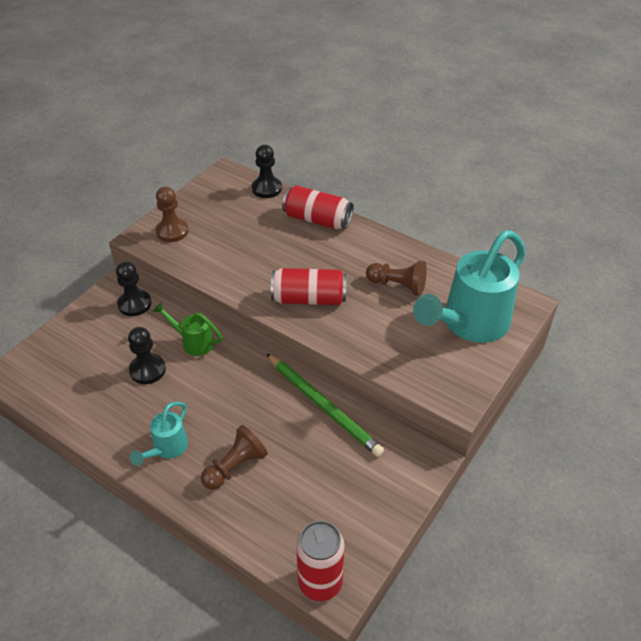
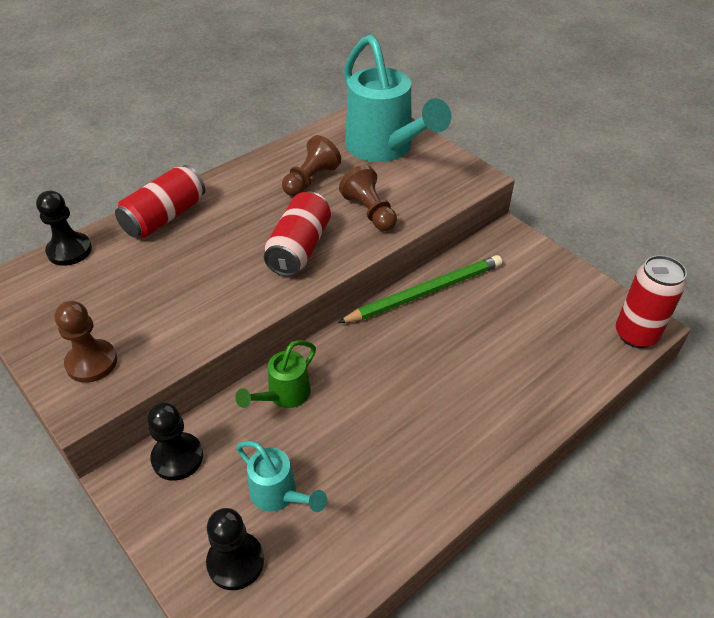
camera: 75 degrees left, 0 degrees up
(147, 370) = (315, 453): black pawn -> black pawn (235, 562)
(167, 449) = (453, 444): turquoise watering can -> turquoise watering can (279, 495)
(235, 466) = (491, 380): brown pawn -> brown pawn (370, 212)

